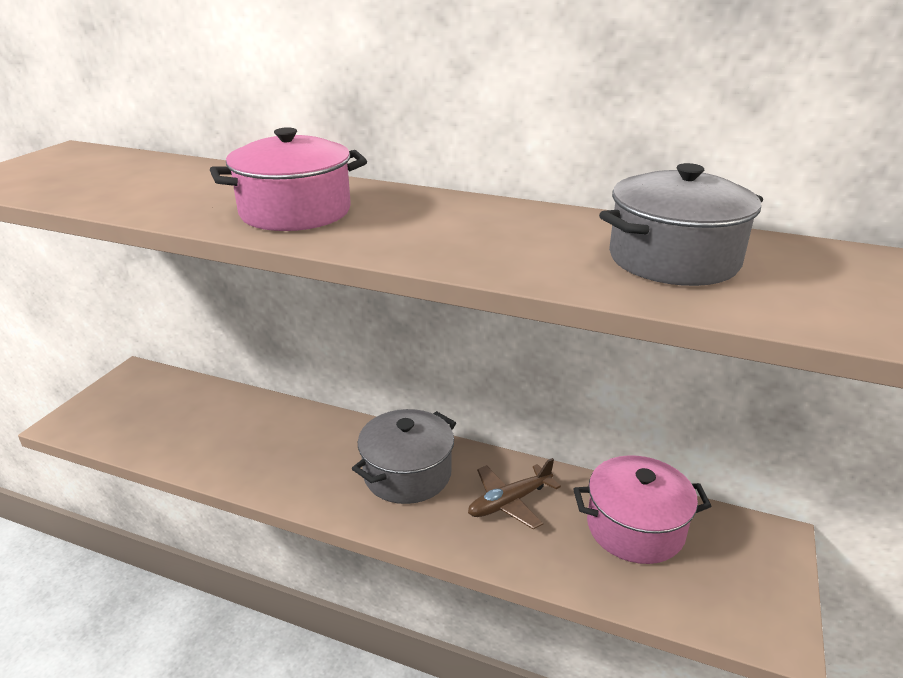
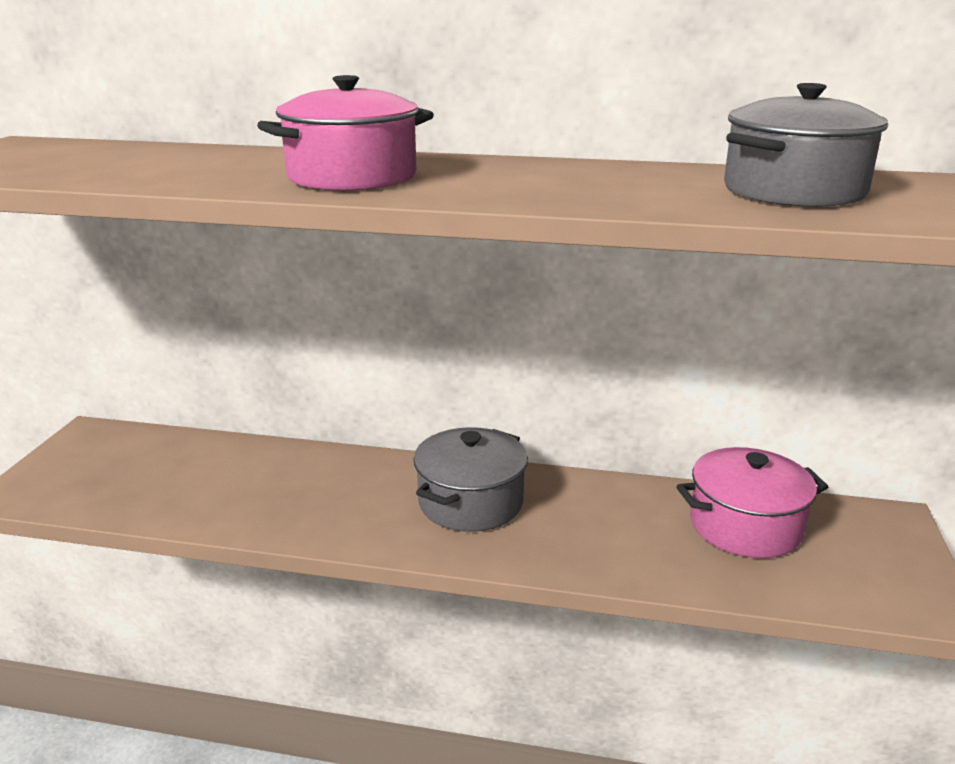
camera: 10 degrees left, 5 degrees down
(509, 502) = (598, 517): brown plane -> none

